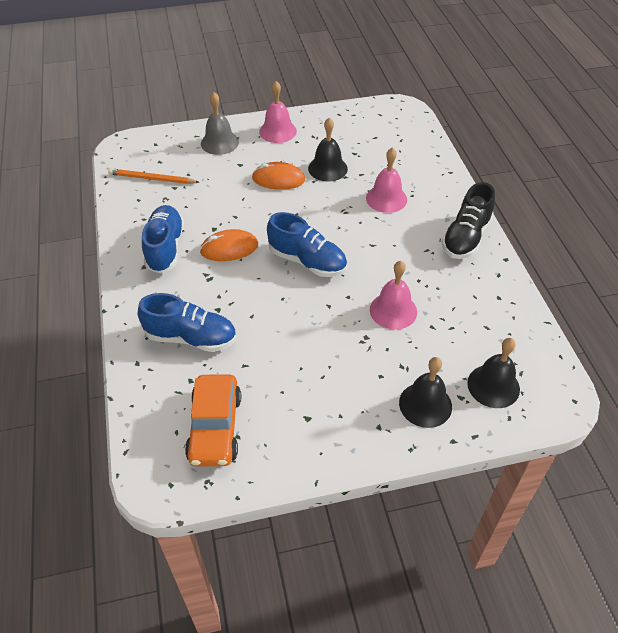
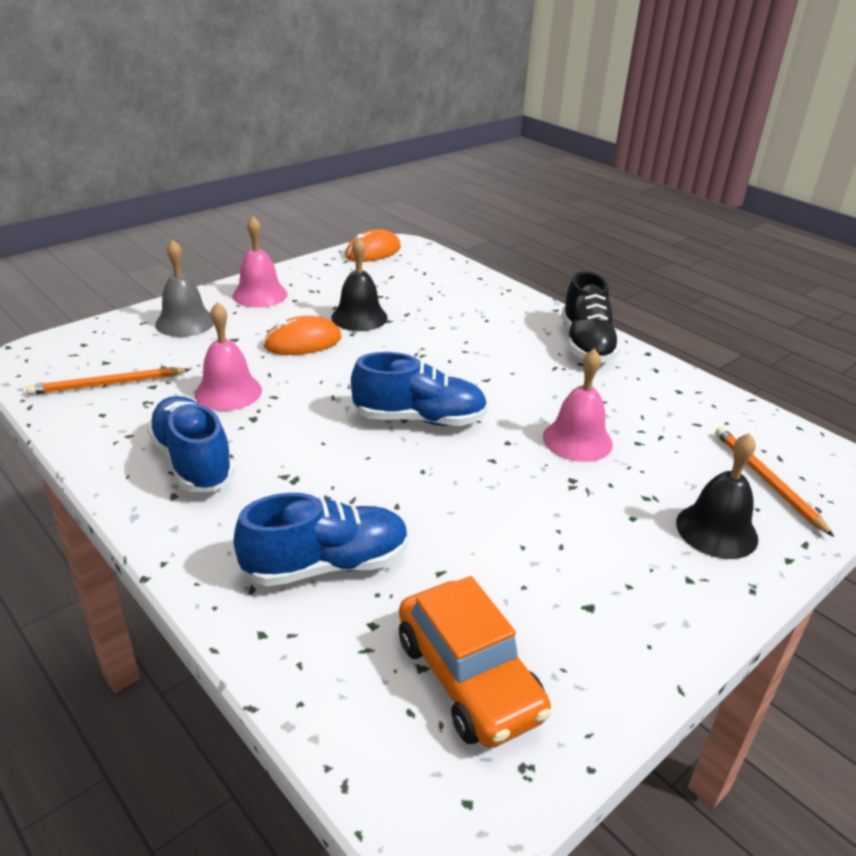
camera: 30 degrees left, 15 degrees down
(229, 248) = (296, 435): orange mouse -> orange mouse (373, 252)
(386, 198) = (459, 330): pink bell -> pink bell (228, 392)
(493, 386) = (767, 481): black bell -> orange pencil

